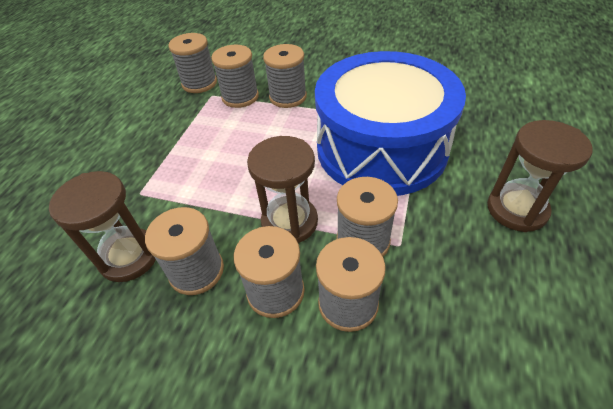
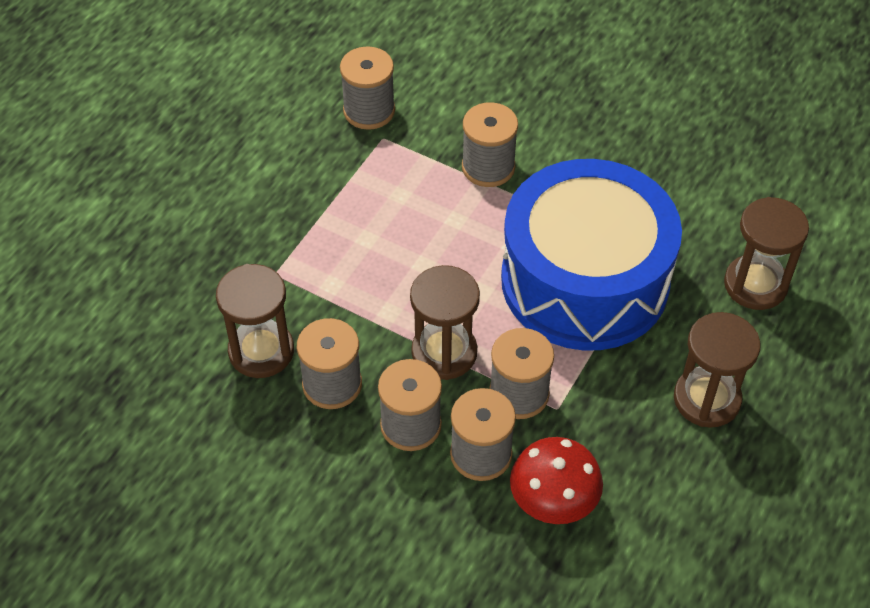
camera: 10 degrees right, 5 degrees up
(240, 97) = (422, 151): grey spool -> none
(432, 332) = (553, 499): none -> red mushroom
(502, 125) = (755, 285): none -> brown hourglass

